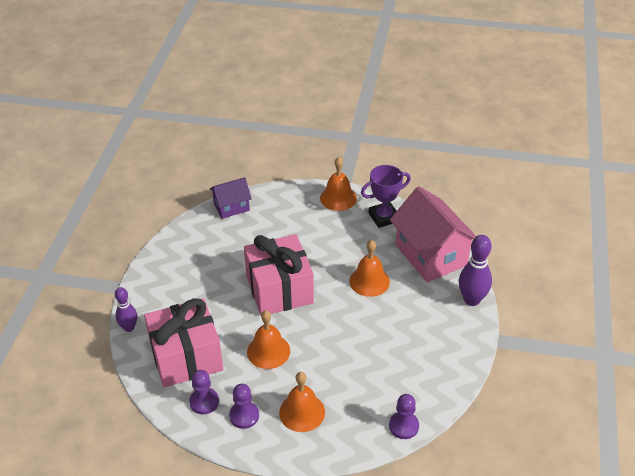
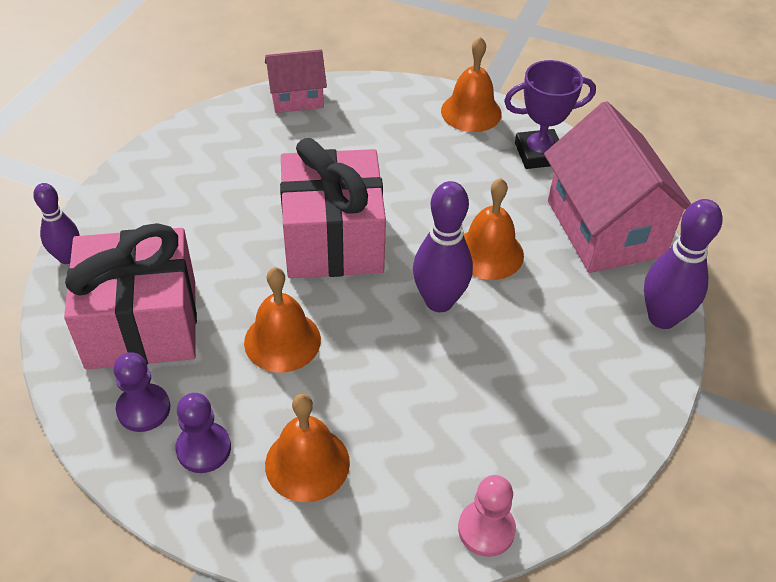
camera: 10 degrees right, 5 degrees up
(231, 207) = (296, 98): purple house -> pink house
(349, 313) = (439, 301): none -> purple bowling pin
(403, 426) = (486, 529): purple pawn -> pink pawn

